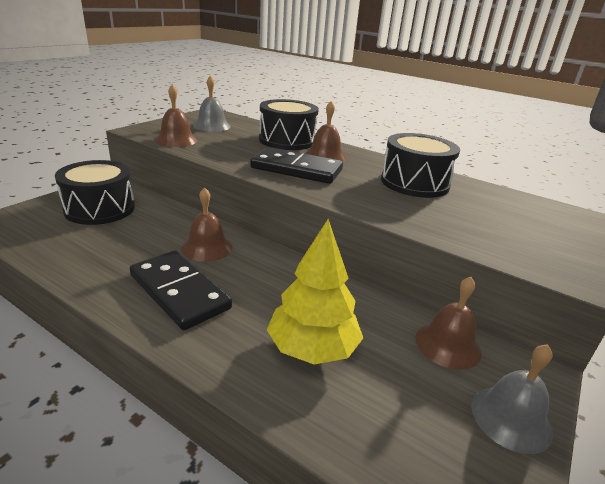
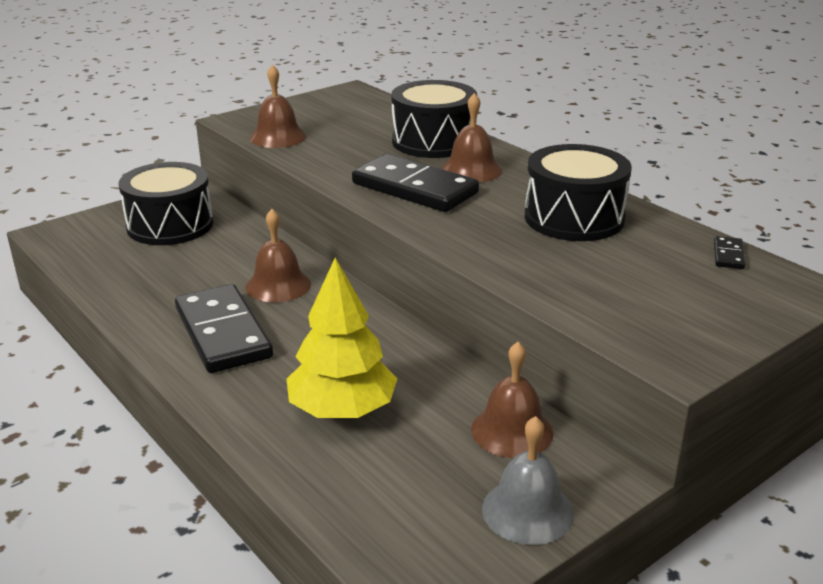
camera: 20 degrees right, 0 degrees up
(211, 126) = (338, 114): grey bell -> none
(525, 200) = (728, 255): none -> black domino

